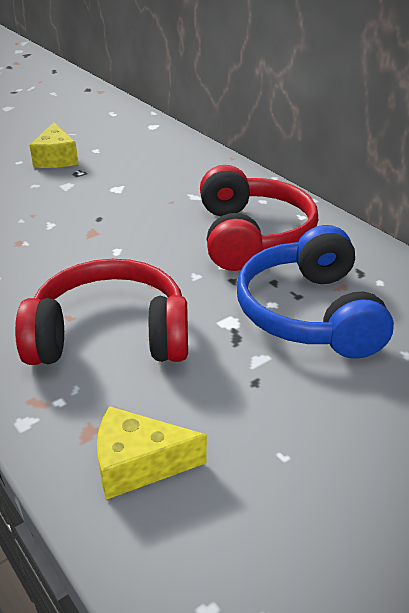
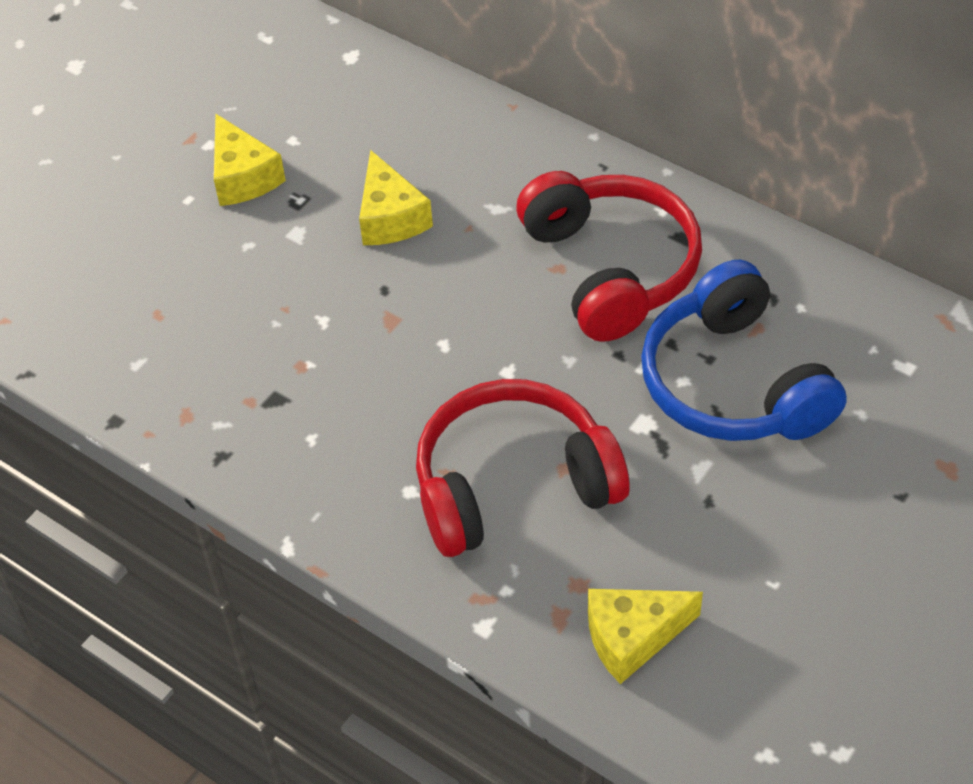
camera: 15 degrees left, 15 degrees up
(126, 188) = (390, 217): none -> yellow cheese

